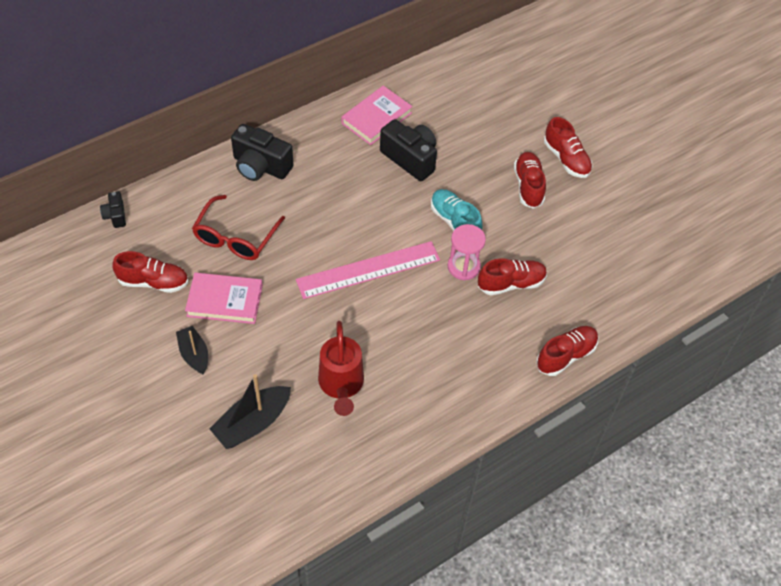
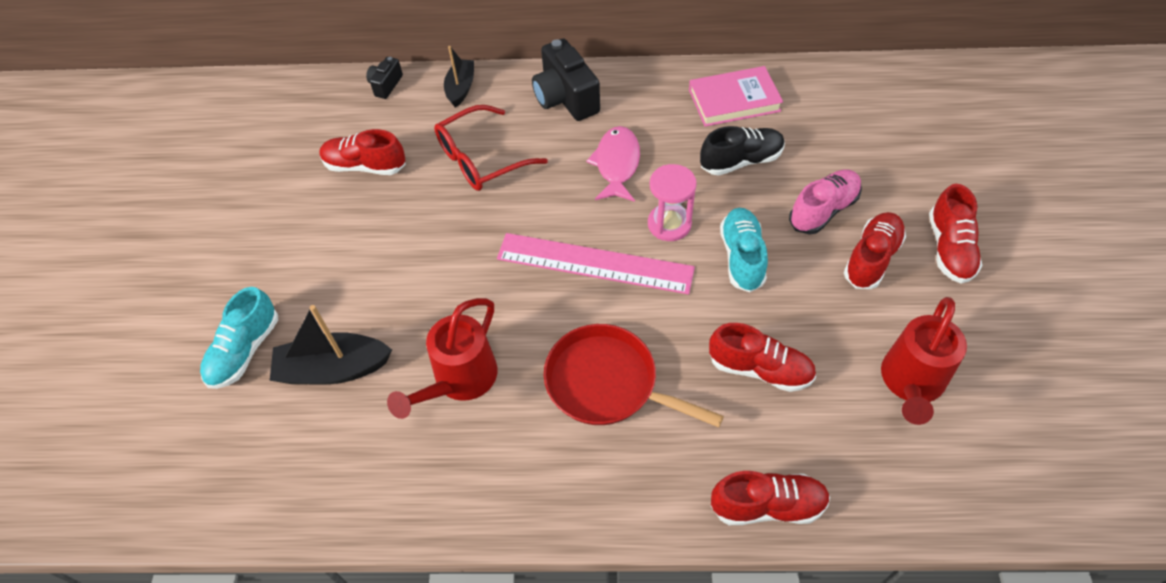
camera: 40 degrees right, 0 degrees up
(153, 282) = (365, 166): red shoe -> red shoe turned 150 degrees clockwise
(180, 446) = (245, 350): none -> turquoise shoe
(194, 354) = (340, 260): black boat -> black boat (461, 88)
(225, 301) = (416, 220): pink book -> none
(332, 198) = (616, 164): none -> pink fish
(410, 159) = (741, 161): black camera -> black shoe
(431, 338) = (607, 383): none -> red pan
(463, 267) = (713, 317): pink hourglass -> pink hourglass (669, 224)
(481, 168) = (823, 210): none -> pink shoe
(594, 249) = (910, 383): none -> red watering can

